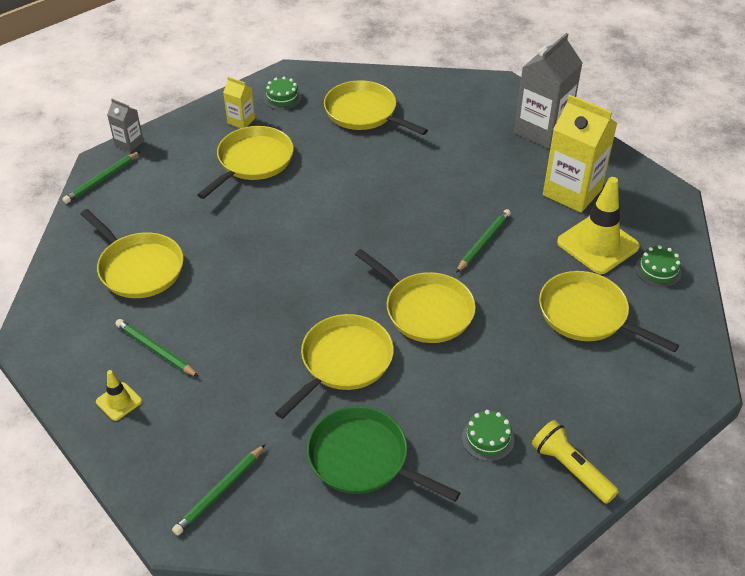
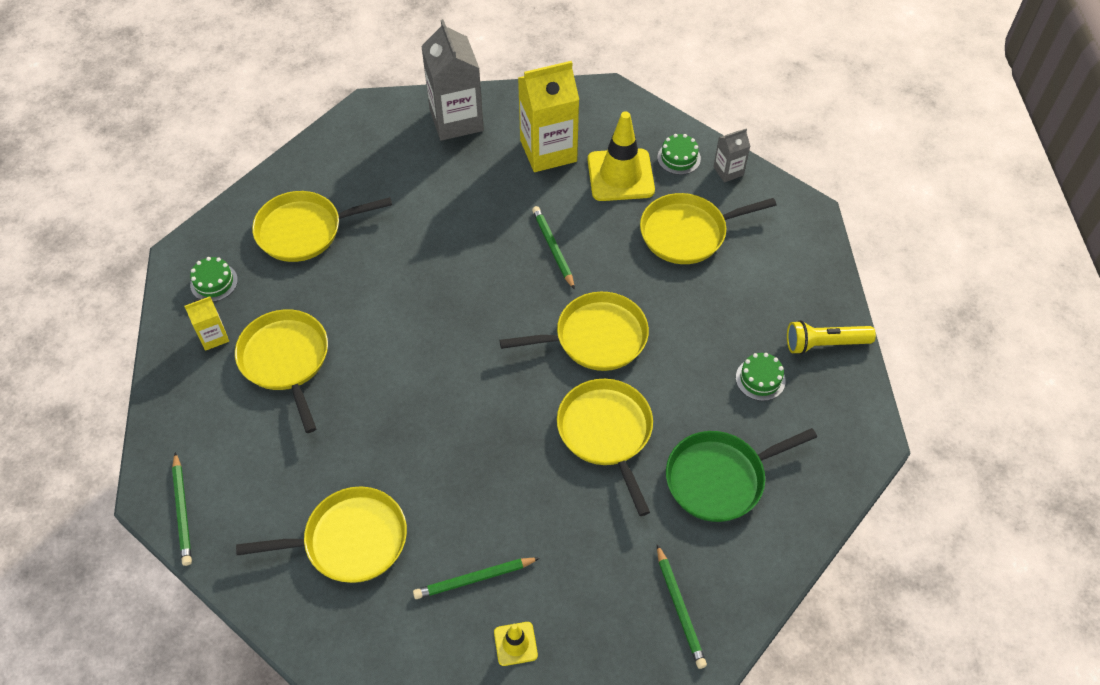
camera: 55 degrees left, 10 degrees up
(129, 143) = (147, 456): grey carton -> grey carton (728, 171)

